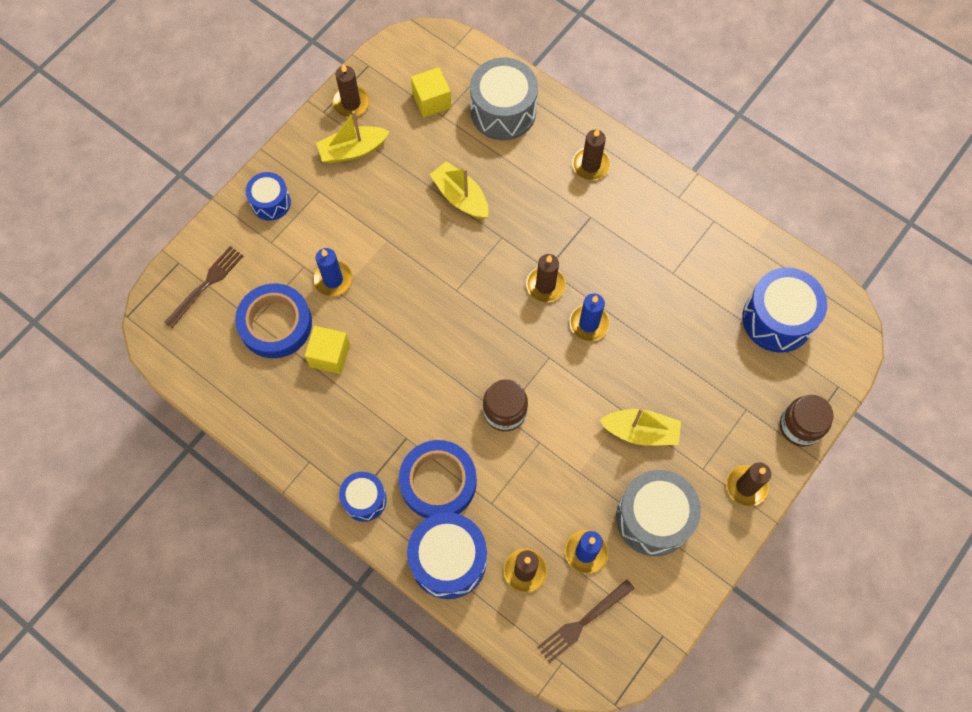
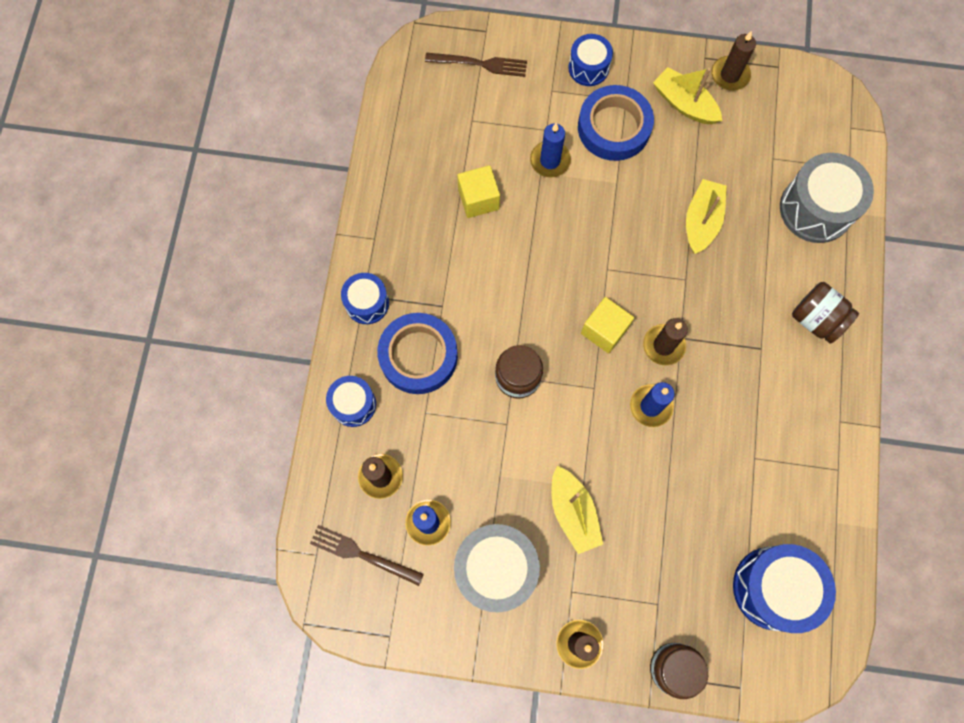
camera: 60 degrees right, 5 degrees up
(275, 324) = (479, 139): blue tape -> blue tape (614, 127)
(431, 101) = (781, 141): yellow cube -> yellow cube (604, 330)
(448, 560) = (353, 404): blue drum -> blue drum, size x0.58
(590, 165) = (816, 319): brown candle -> brown jar

